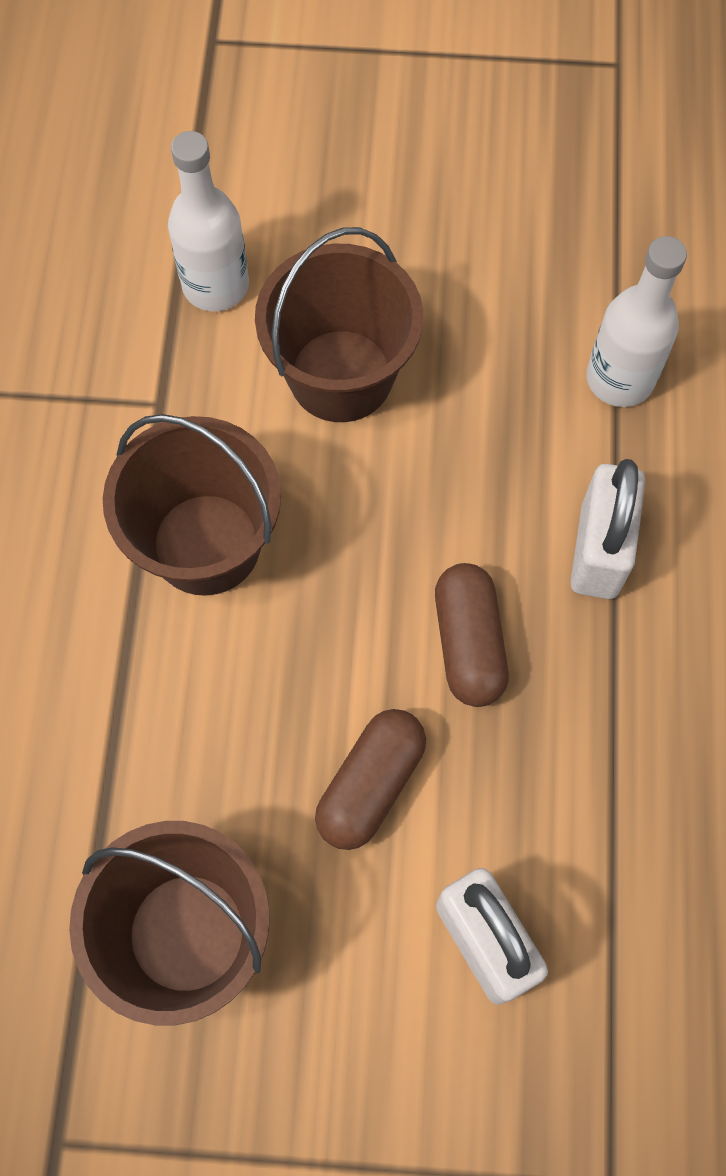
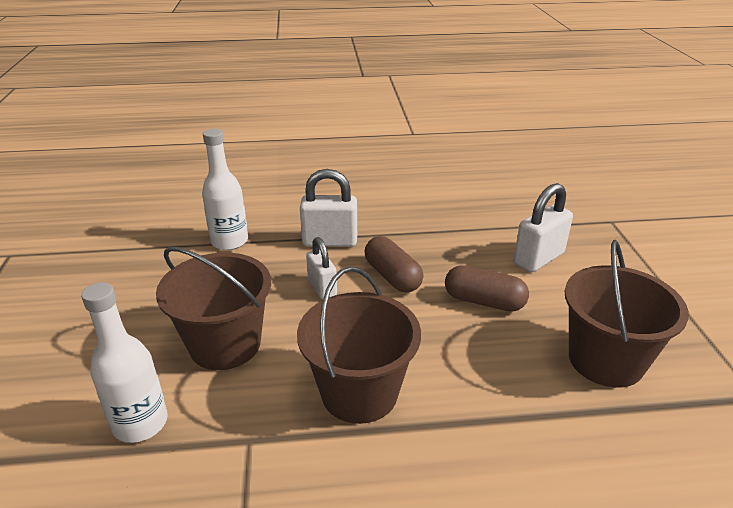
camera: 100 degrees left, 35 degrees down
(454, 521) = (322, 288): none -> white padlock
(469, 643) = (392, 276): brown capsule -> brown capsule turned 75 degrees clockwise

